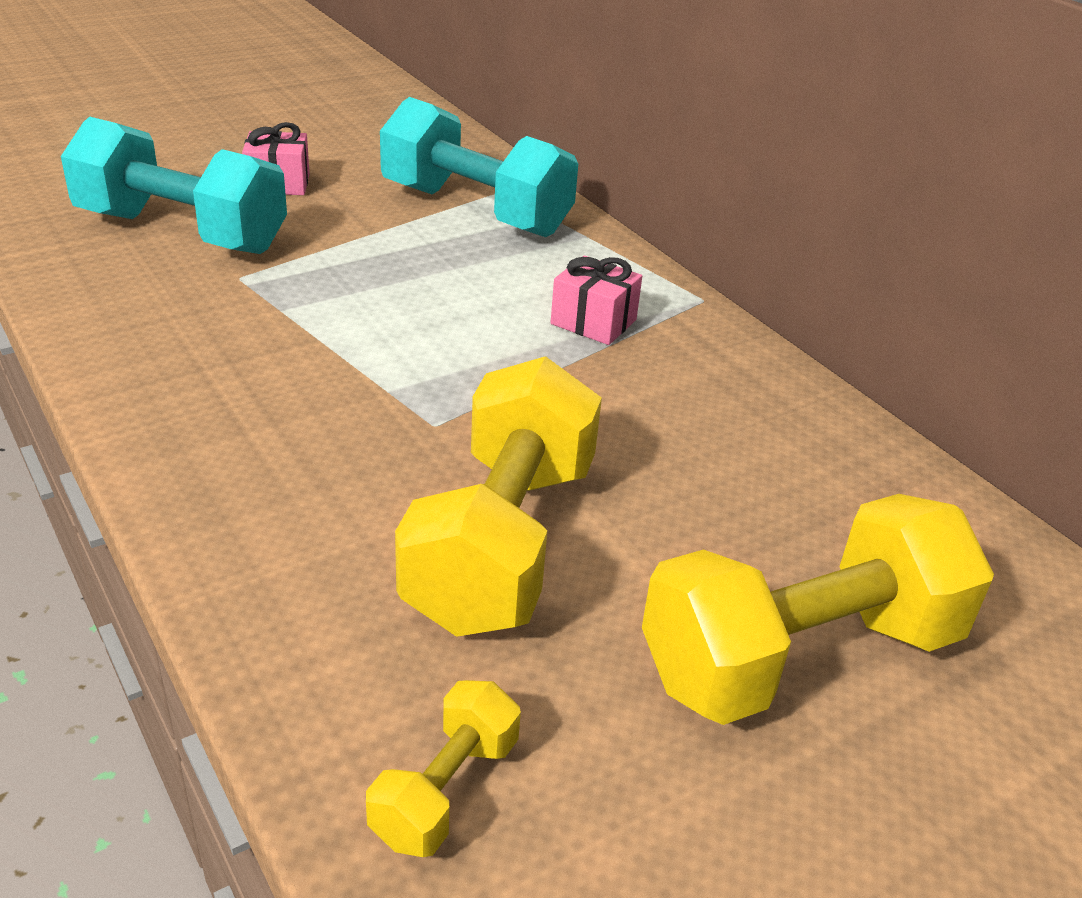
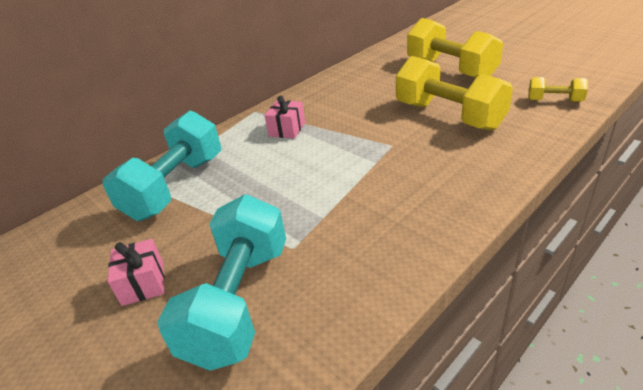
camera: 95 degrees left, 0 degrees up
(502, 543) = (448, 116): yellow dumbbell -> yellow dumbbell turned 45 degrees clockwise

